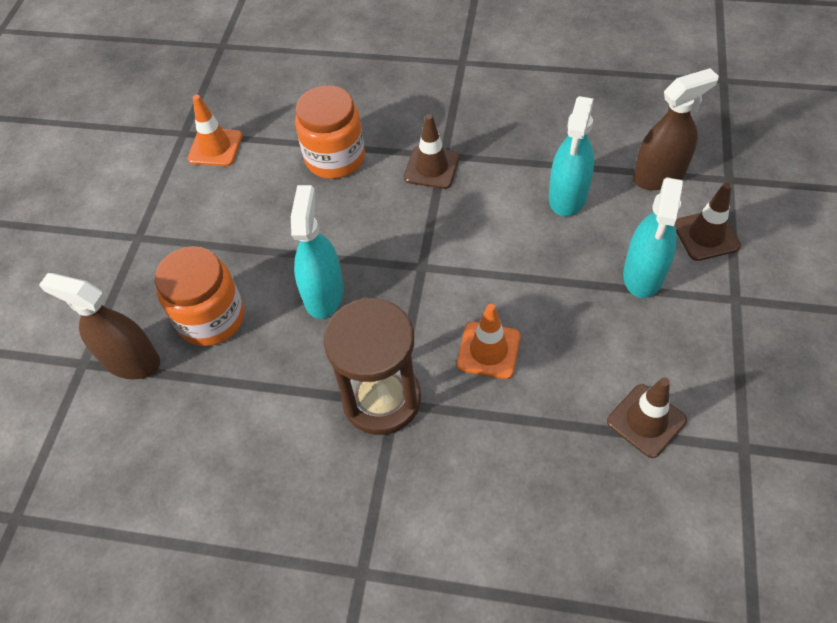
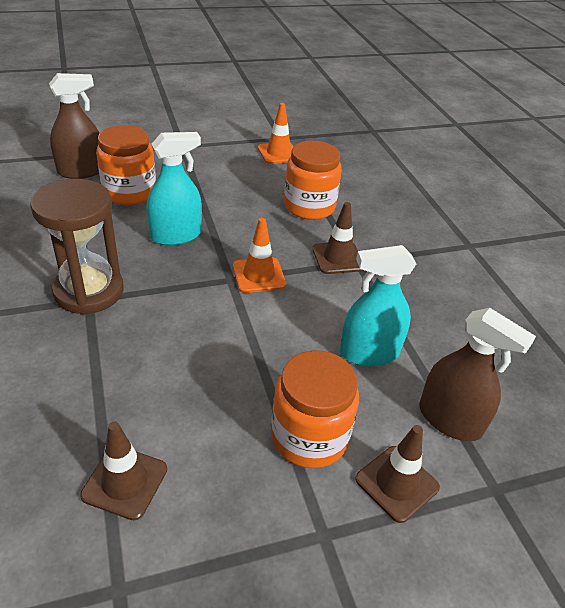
camera: 55 degrees right, 15 degrees down
(131, 361) = (81, 171): brown spray bottle -> brown spray bottle turned 75 degrees clockwise
(488, 350) = (162, 342): orange traffic cone -> orange traffic cone (259, 275)
(643, 274) = (309, 436): turquoise spray bottle -> orange jar

